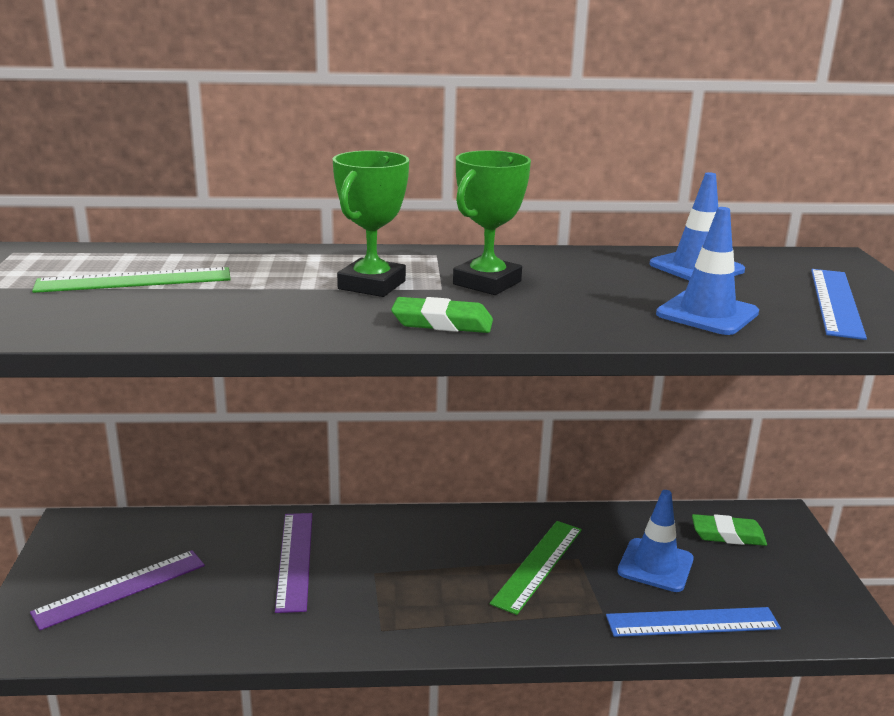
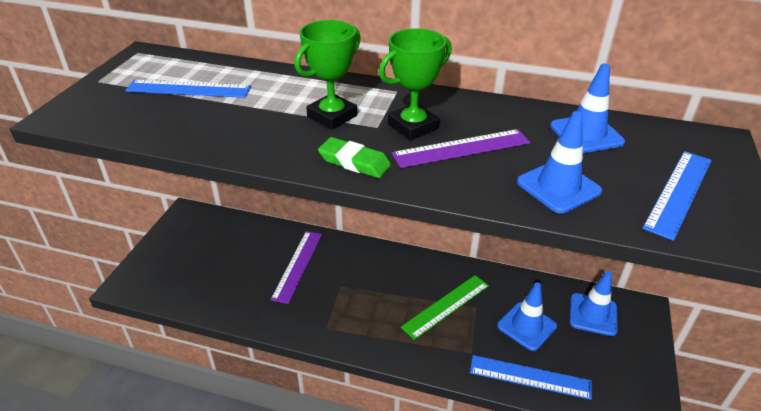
camera: 20 degrees right, 15 degrees up
(120, 588) = (194, 262): purple ruler -> purple ruler (461, 148)
(134, 280) = (188, 89): green ruler -> blue ruler
(728, 535) = (593, 314): green eraser -> blue traffic cone

